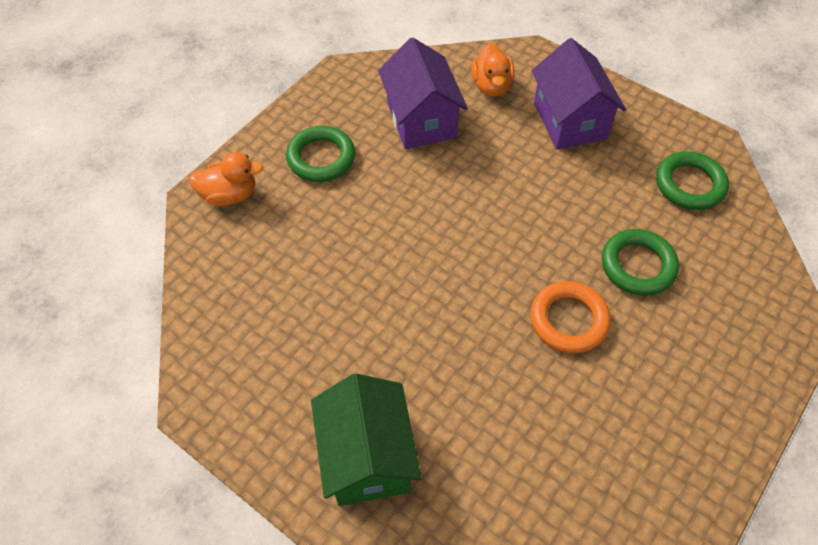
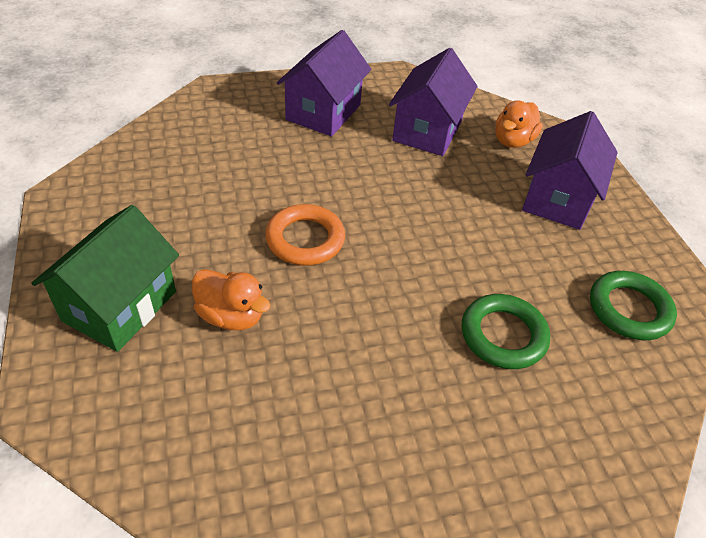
camera: 35 degrees right, 10 degrees down
(230, 195) = (235, 98): orange duck -> orange duck (231, 316)
(321, 158) = (323, 112): green ring -> purple house
(568, 320) = (390, 331): orange ring -> orange ring (305, 239)

